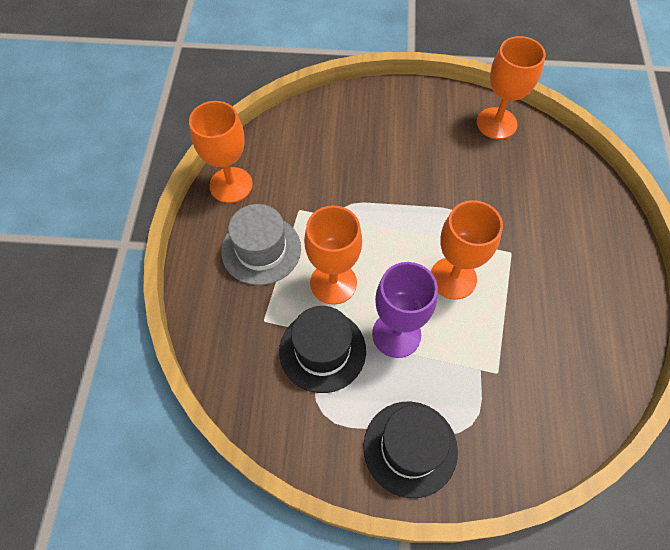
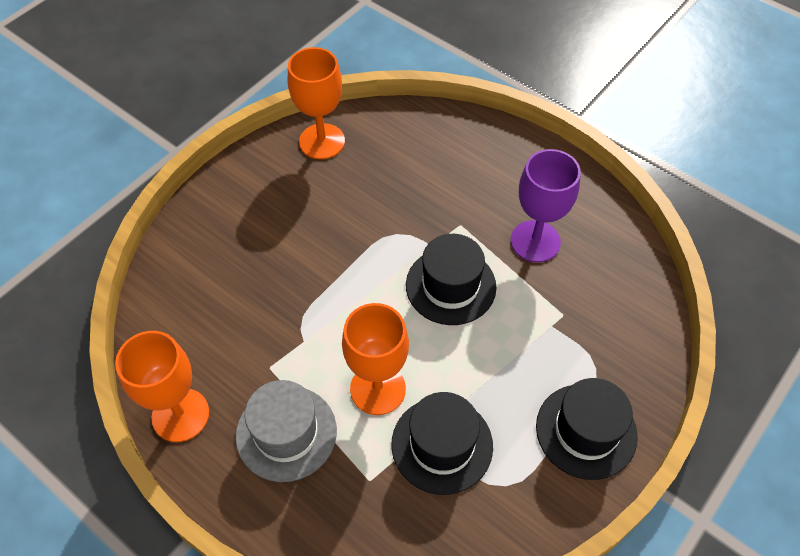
camera: 55 degrees left, 5 degrees down
(396, 334) = (471, 369): purple goblet -> purple goblet (535, 241)
(453, 278) = (450, 286): orange goblet -> black hat

